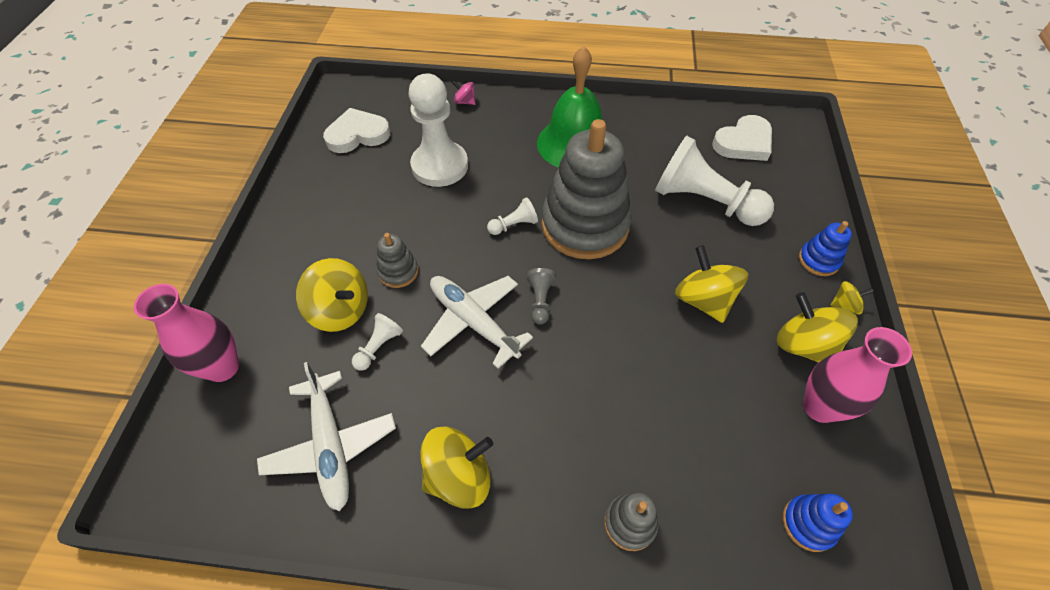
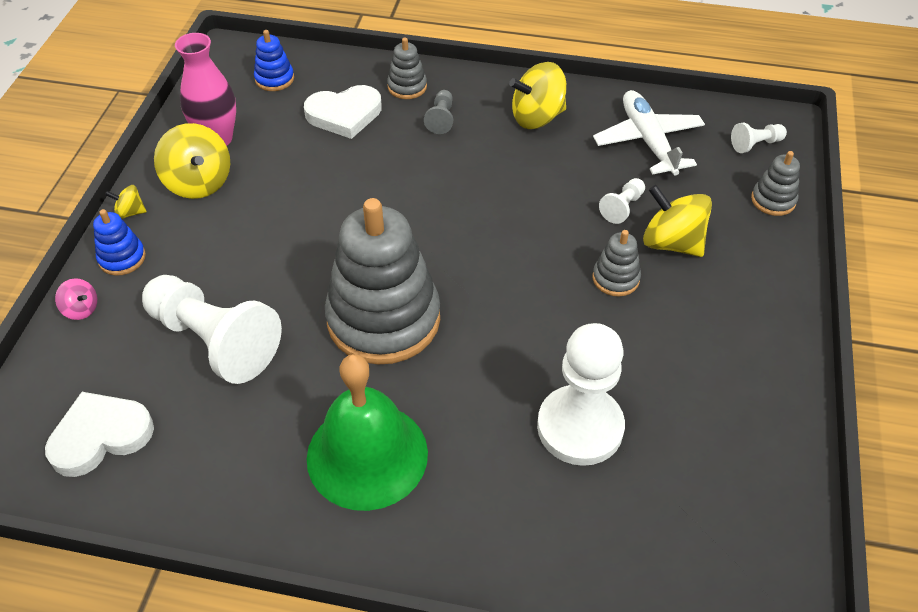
camera: 175 degrees left, 5 degrees down
(223, 367) = (773, 200): pink vase -> grey stacking toy
(357, 135) = (724, 502): white heart -> white heart (344, 114)
(465, 102) = (546, 569): pink spinning top -> pink spinning top (81, 309)
(473, 321) = (527, 223): white plane -> none
(514, 225) = (475, 326): white pawn -> white pawn (755, 144)
(540, 301) = (453, 238): grey pawn -> grey pawn (441, 119)
(703, 300) = (276, 227): yellow spinning top -> none

